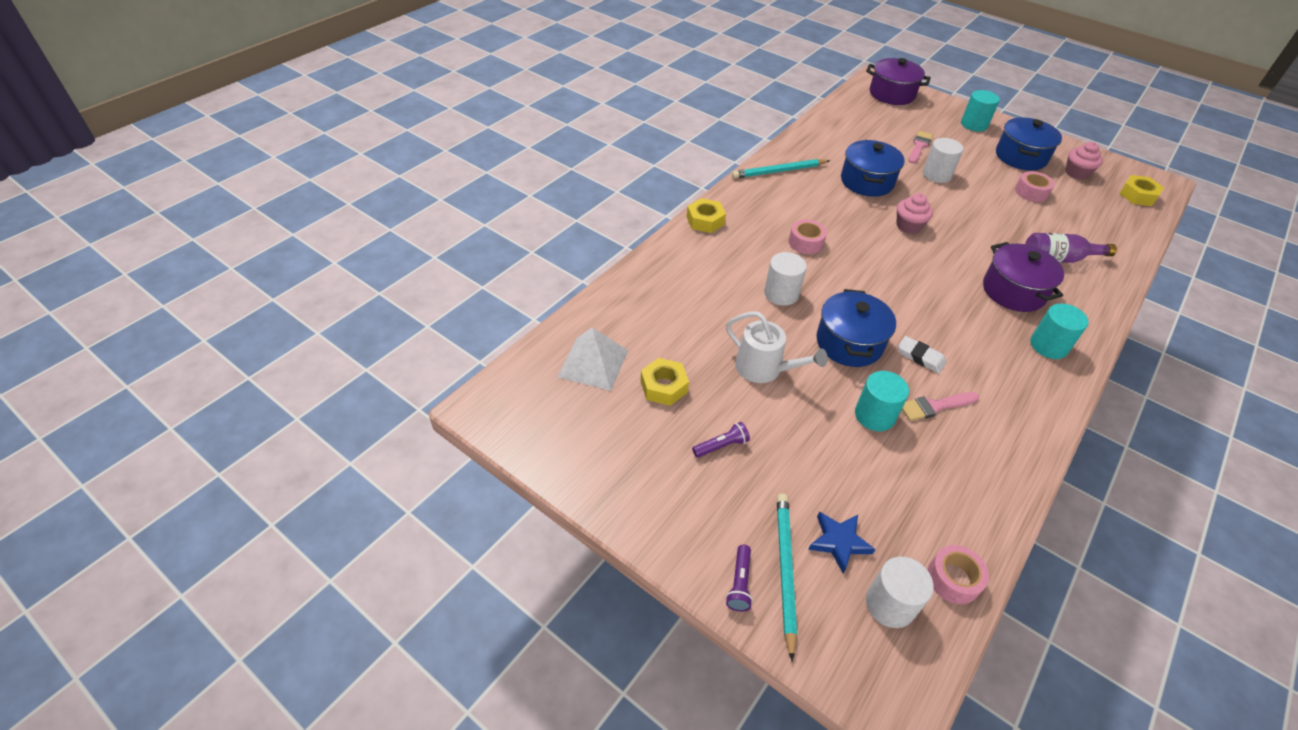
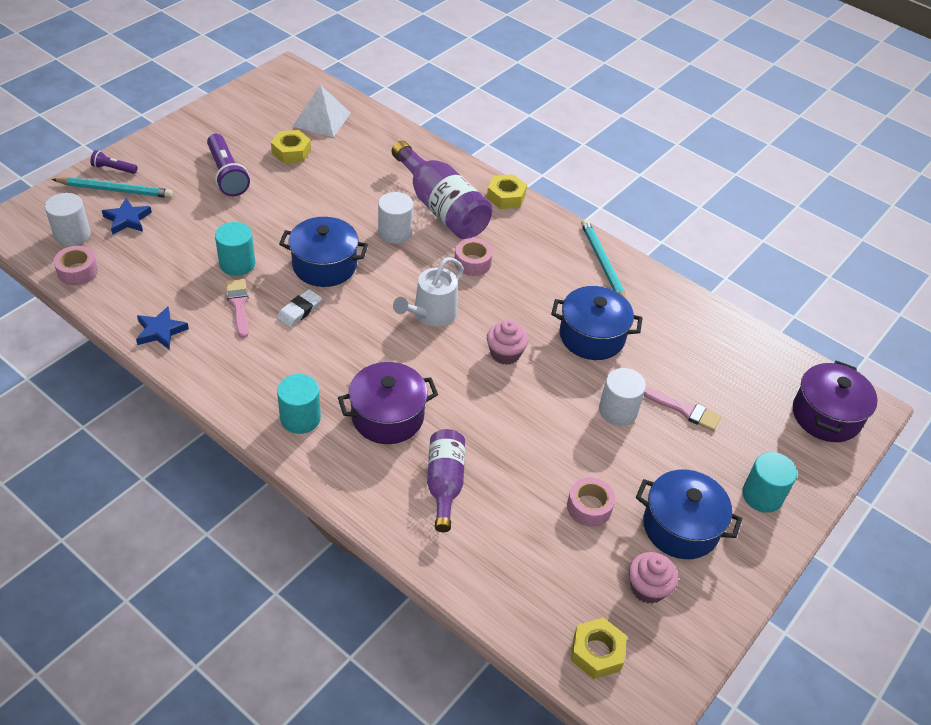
camera: 90 degrees right, 0 degrees up
(721, 446) = (227, 174): purple flashlight -> purple flashlight, size x1.89
(733, 262) = (441, 207): none -> purple bottle
(764, 368) = (301, 207): white watering can -> white watering can (431, 314)
(1004, 470) = (160, 331): none -> blue star

